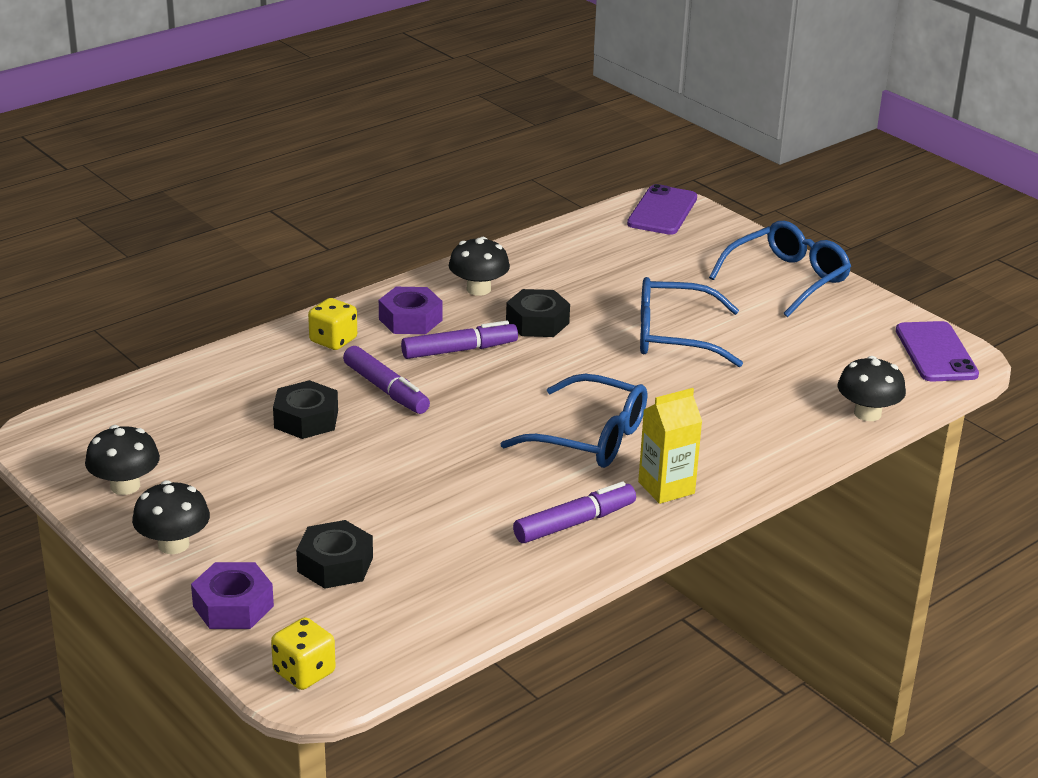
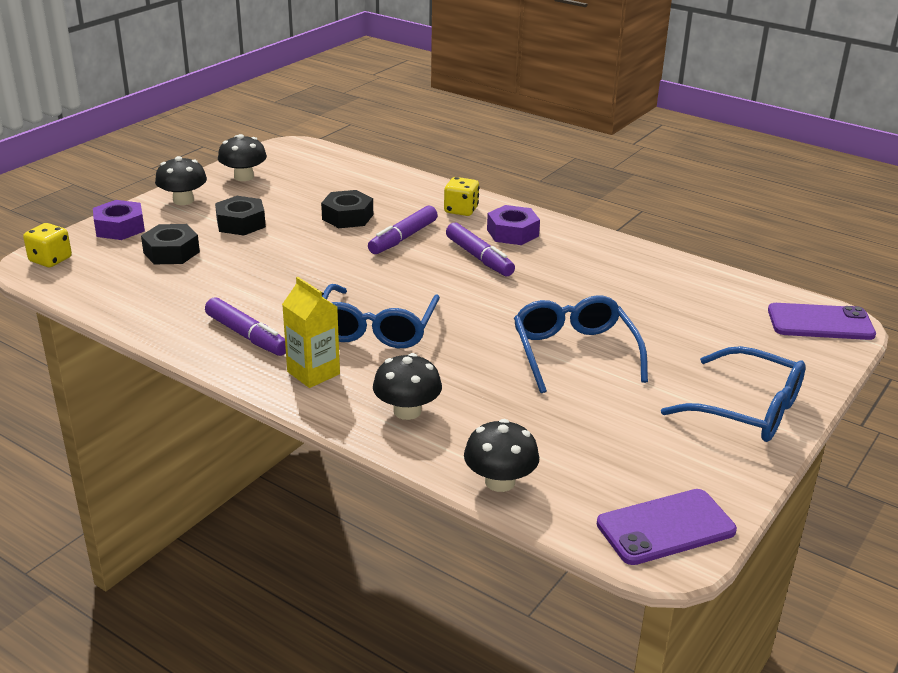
camera: 75 degrees right, 0 degrees up
(478, 289) = (584, 253): black mushroom -> black mushroom (407, 411)
(537, 322) = (549, 284): black nut -> black nut (241, 223)

